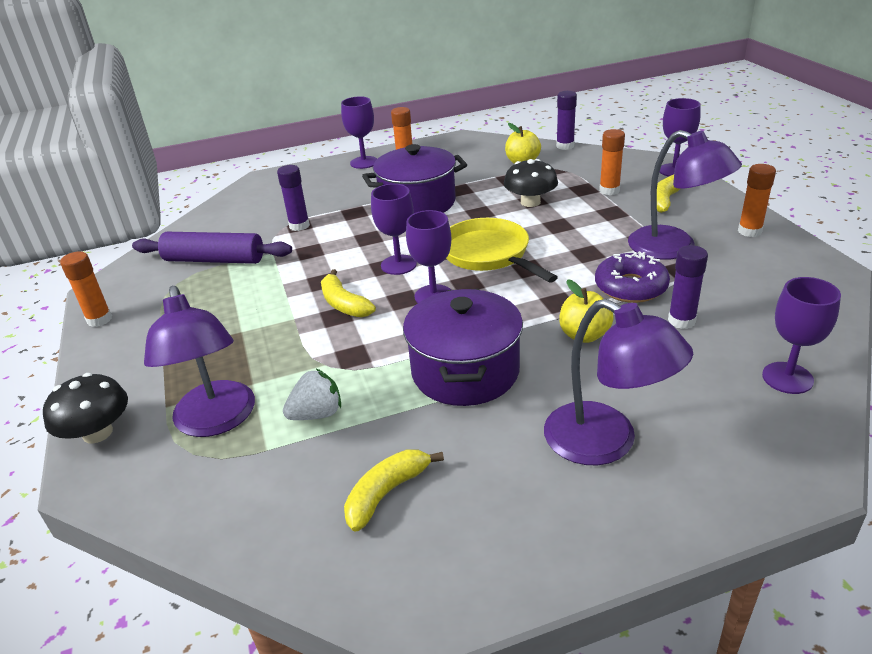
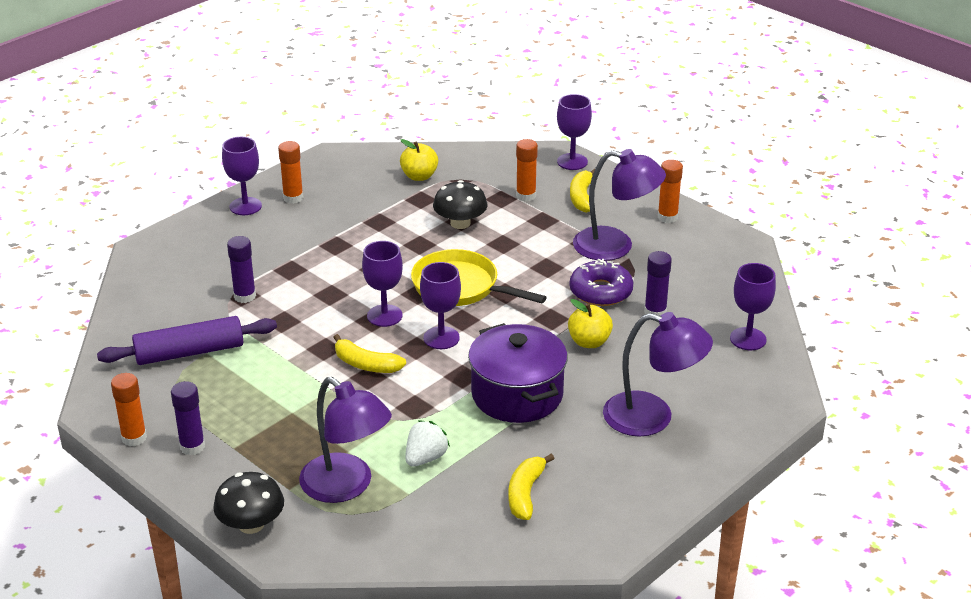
camera: 30 degrees left, 0 degrees up
(418, 203) = (348, 245): purple pot -> none
(565, 146) = (449, 148): purple glue stick -> purple glue stick (192, 447)

